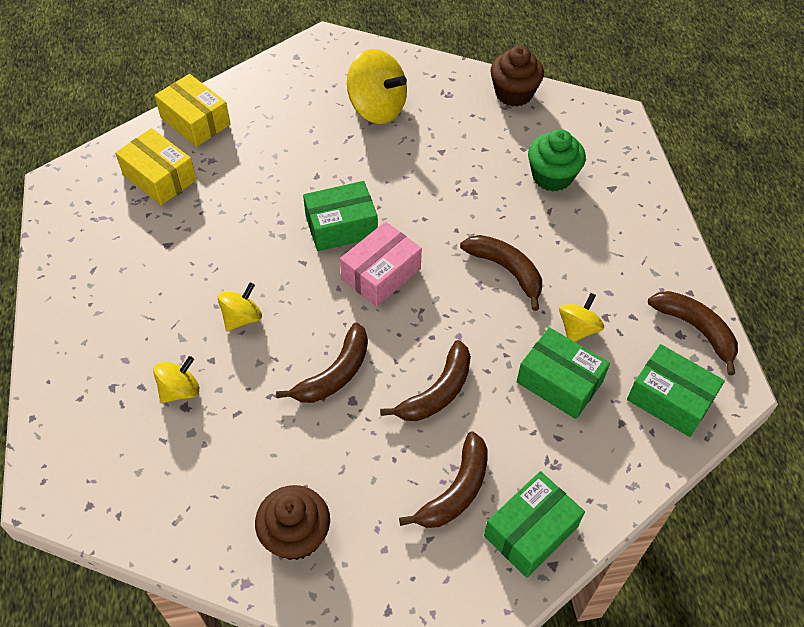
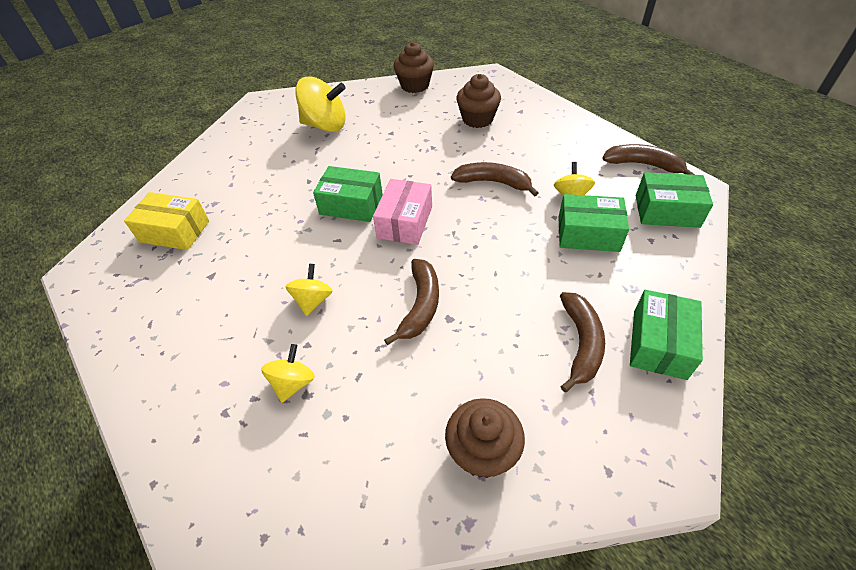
camera: 25 degrees left, 5 degrees down
(195, 121) = (184, 183): yellow box -> none
(341, 226) = (351, 204): green box -> green box turned 60 degrees clockwise
(437, 392) = (509, 281): brown banana -> none
(552, 176) = (477, 119): green cupcake -> brown cupcake

